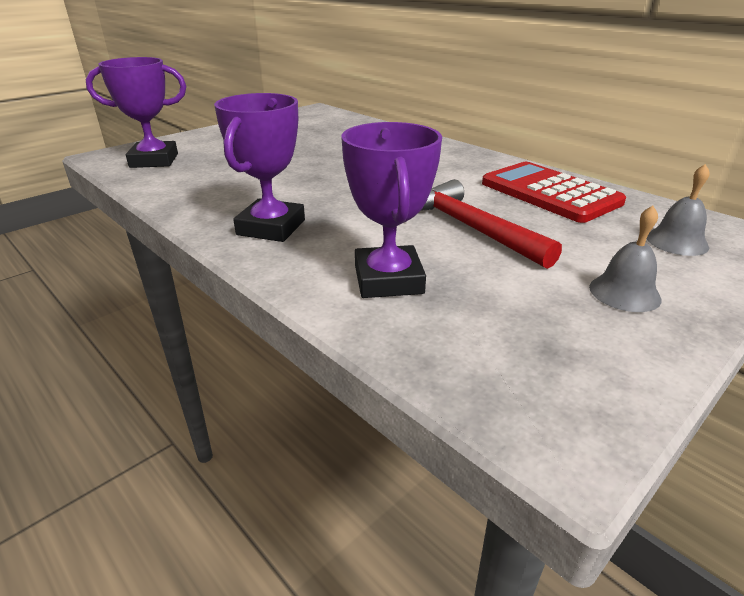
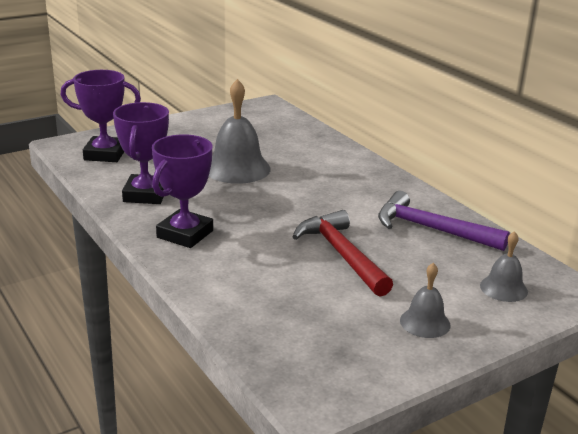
camera: 10 degrees right, 5 degrees down
(308, 160) = (237, 168): none -> grey bell
(388, 280) = (256, 289): purple trophy -> purple trophy (145, 194)
(549, 193) = (432, 229): red calculator -> purple hammer

